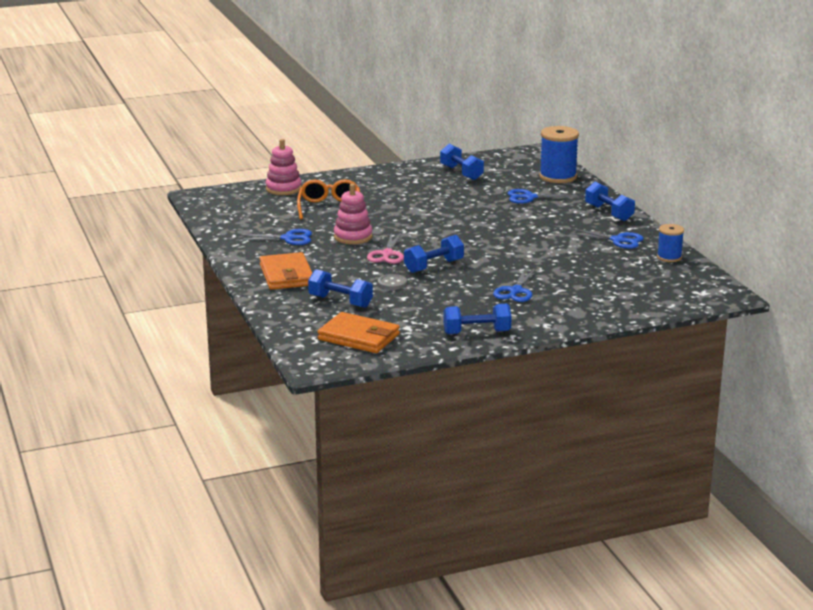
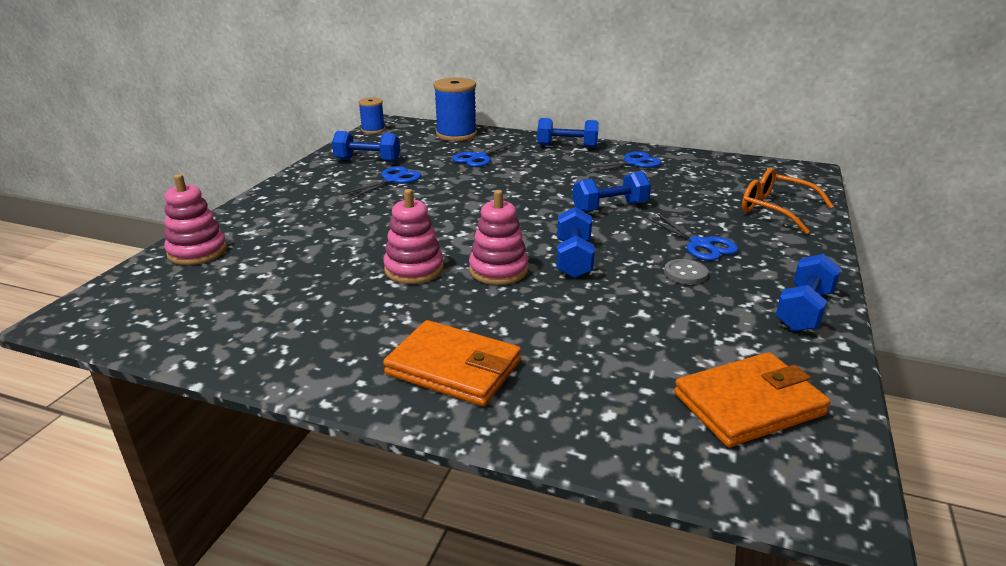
camera: 50 degrees left, 5 degrees up
(288, 238) = (339, 312): blue scissors -> blue scissors (392, 180)
(329, 207) = (307, 248): orange glasses -> orange glasses (775, 209)
(340, 301) = (602, 364): blue dumbbell -> blue dumbbell (610, 207)
(387, 254) = (498, 270): pink scissors -> pink stacking toy
(392, 283) = (589, 302): grey button -> grey button (685, 273)
(669, 257) = (697, 160): blue spool -> blue spool (373, 130)

